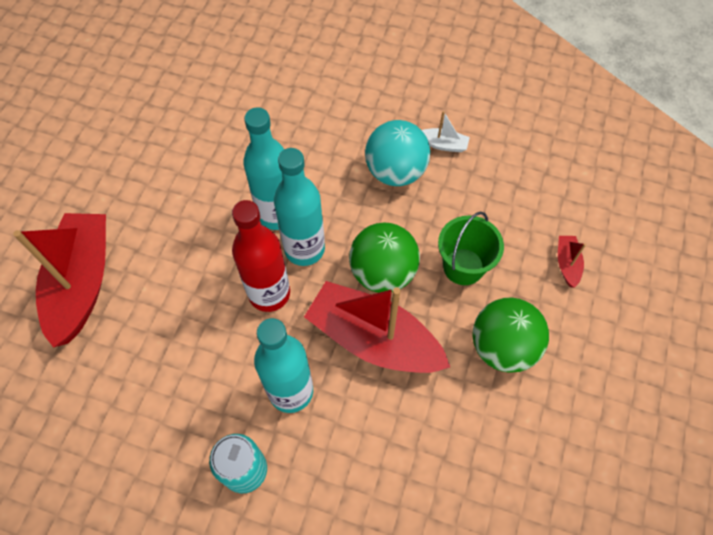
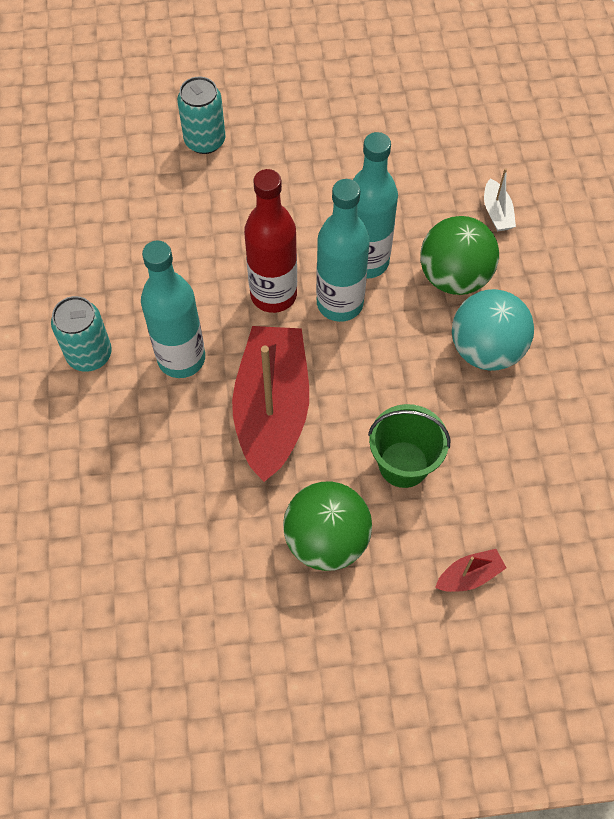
camera: 65 degrees right, 0 degrees up
(82, 283) = (205, 141): red boat -> turquoise can
(383, 272) = (352, 387): green ball -> green ball (454, 277)
(443, 144) = (553, 384): white boat -> white boat (497, 212)

